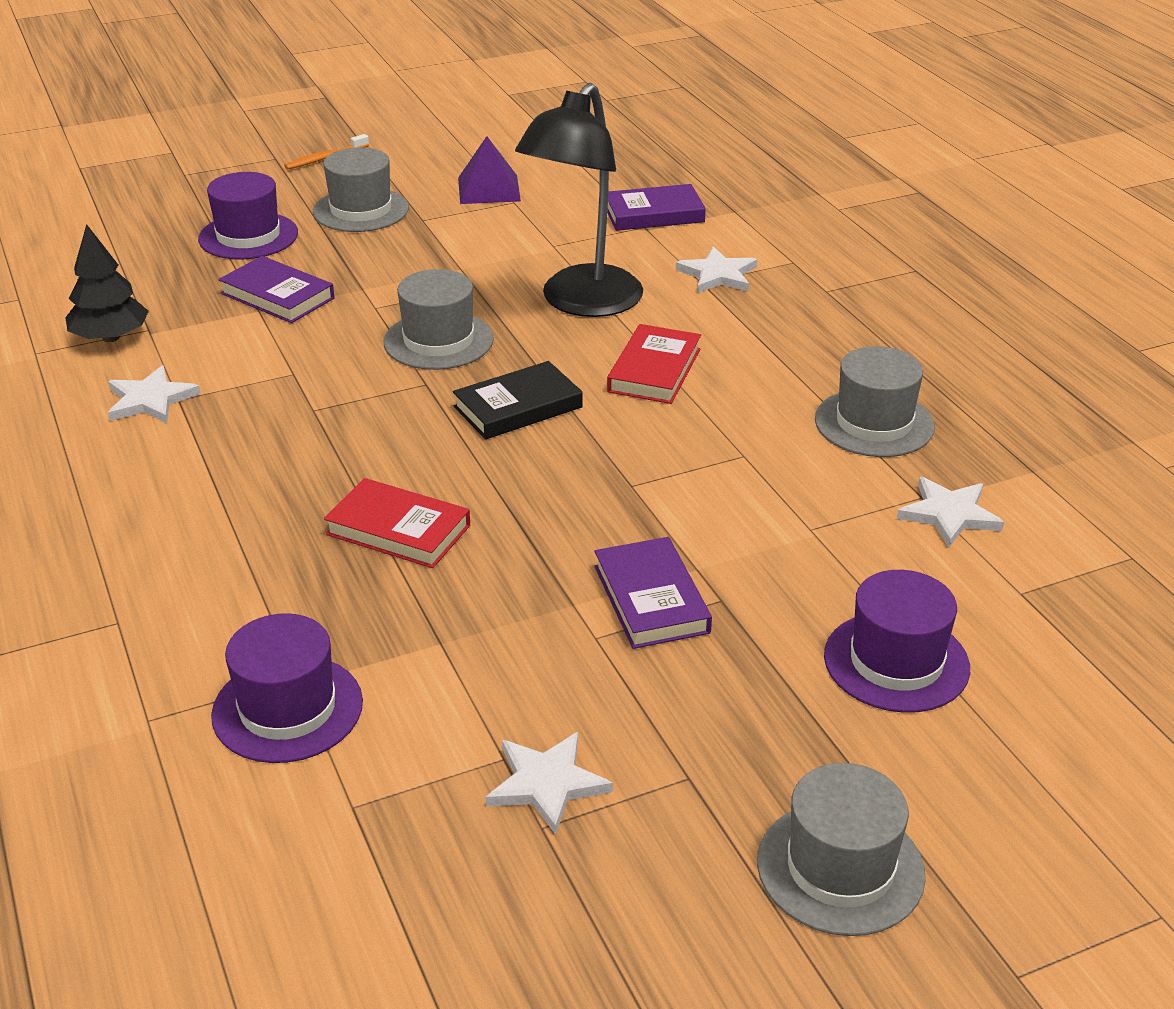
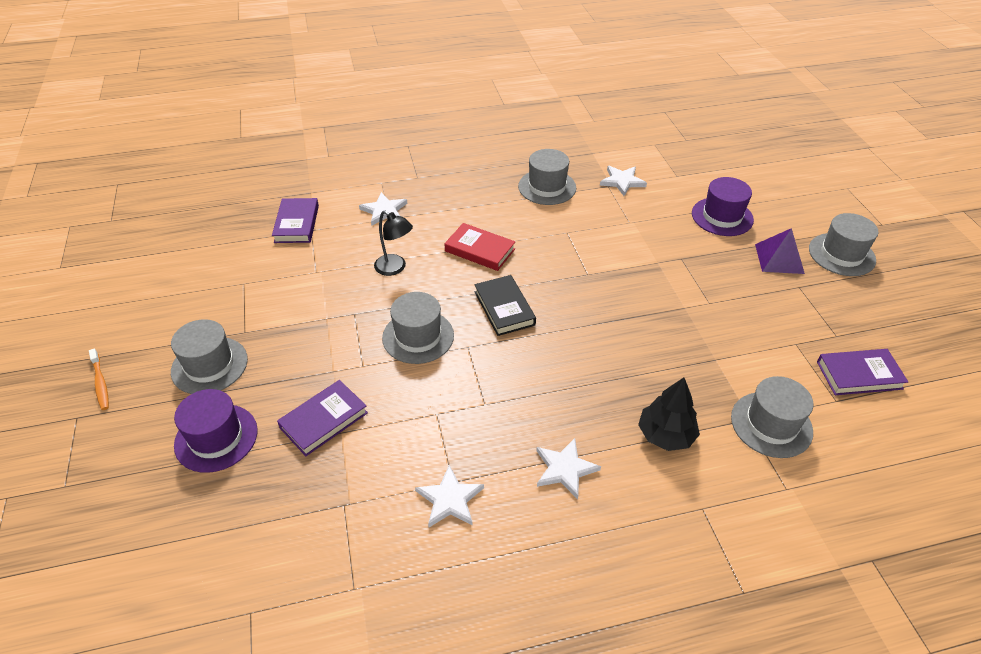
camera: 80 degrees left, 10 degrees up
(110, 337) = (348, 531): black tree -> black tree (665, 435)
(287, 708) = (771, 424): purple hat -> grey hat
(398, 530) = (619, 369): red book -> none
(488, 189) = (217, 293): purple pyramid -> purple pyramid (779, 258)
(546, 784) = (810, 331): white star -> white star (565, 469)
(582, 303) = (395, 268): black lamp -> black lamp, size x0.51
(651, 599) = (681, 280): purple book -> purple book (859, 375)

